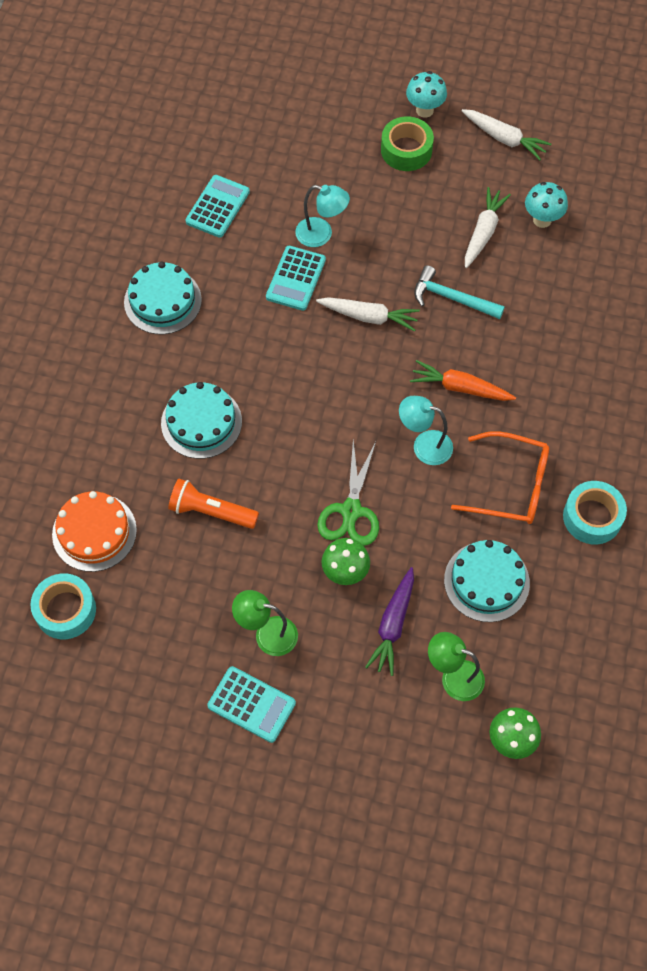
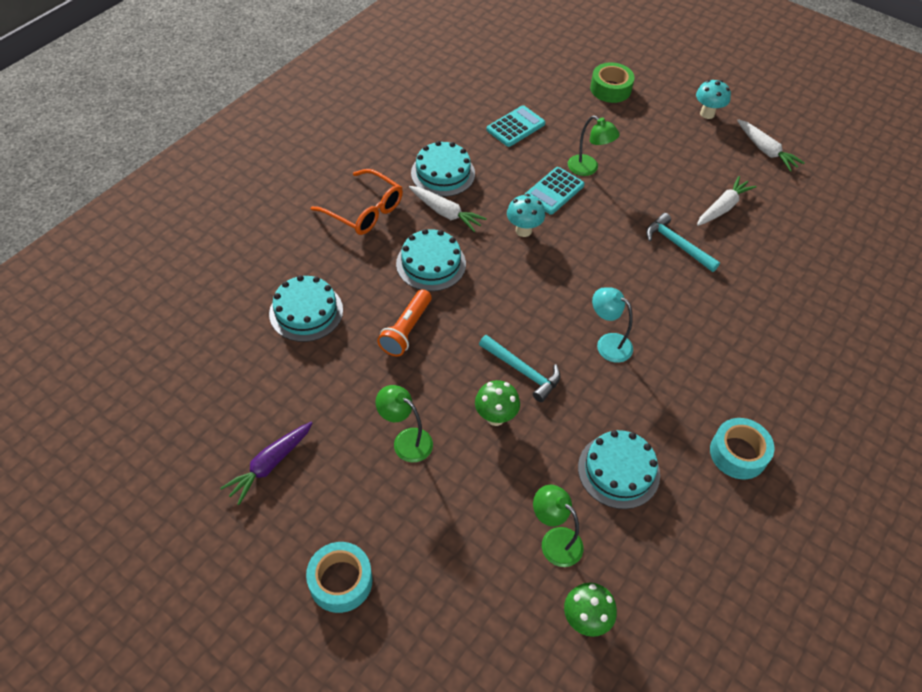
camera: 20 degrees right, 10 degrees down
(65, 610) = (252, 360): turquoise tape -> turquoise tape (340, 581)
(94, 532) = (306, 312): orange cake -> turquoise cake
(211, 511) = (406, 330): orange flashlight -> orange flashlight turned 105 degrees counterclockwise
(251, 704) = (364, 492): turquoise calculator -> none
(321, 234) = (588, 169): turquoise lamp -> green lamp
(351, 511) = (522, 371): green scissors -> turquoise hammer
(369, 317) = (601, 235): white carrot -> white carrot (446, 213)
(393, 625) = (518, 475): purple carrot -> purple carrot (270, 465)
(406, 150) = (681, 135): green tape -> green tape (610, 89)
(460, 388) = (657, 311): orange carrot -> none
(511, 486) = (672, 401): orange glasses -> orange glasses (365, 211)
(542, 220) = (776, 214): turquoise mushroom -> turquoise mushroom (523, 230)

